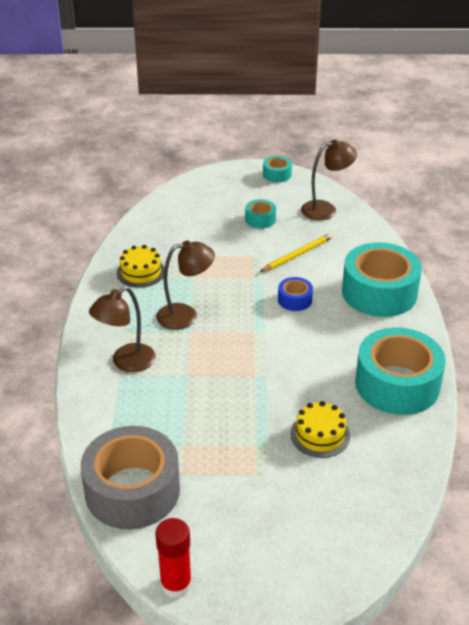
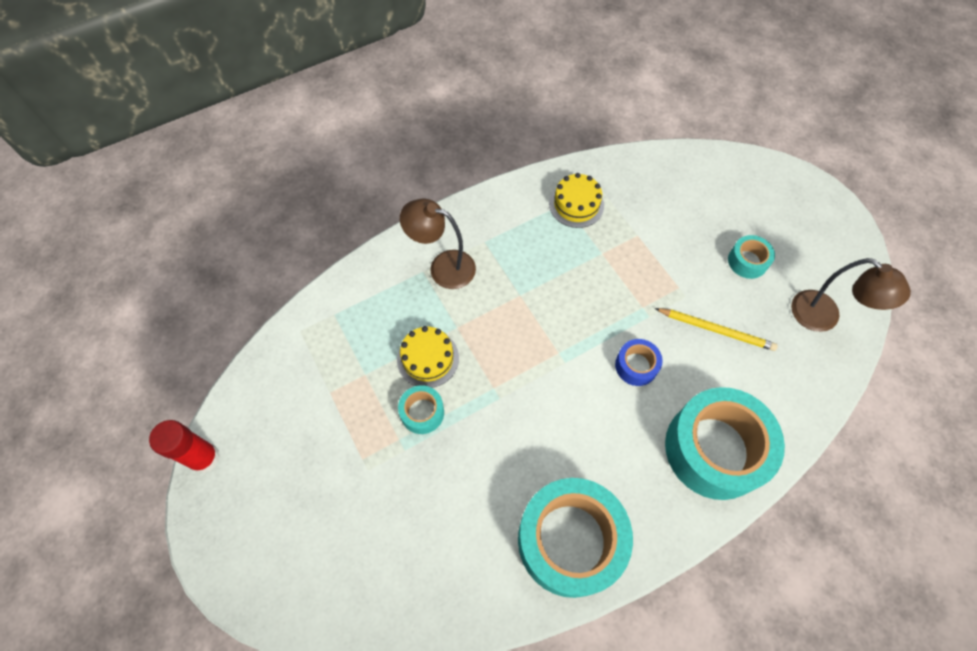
camera: 60 degrees right, 25 degrees up
(132, 490) = (291, 363): grey tape -> none
(185, 315) = (540, 278): brown lamp -> none
(277, 174) = (846, 234): turquoise tape -> turquoise tape (422, 412)
(320, 435) = (446, 493): yellow cake -> yellow cake (428, 358)

